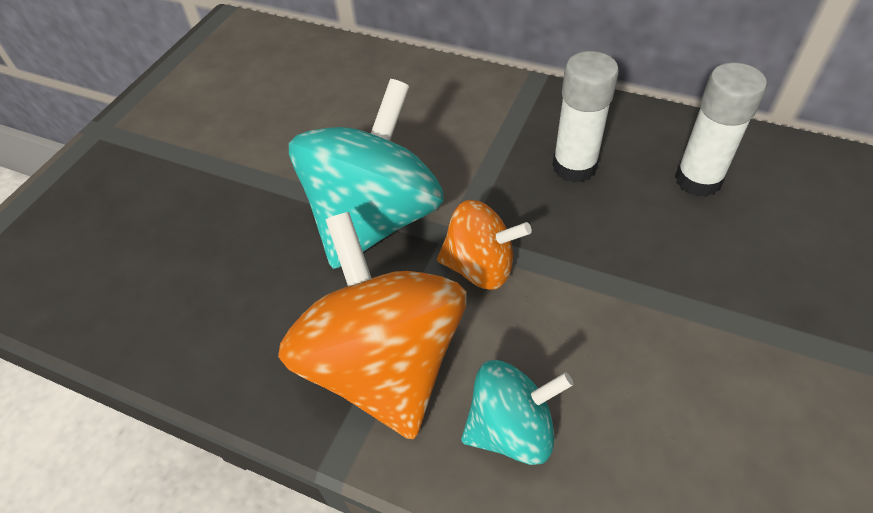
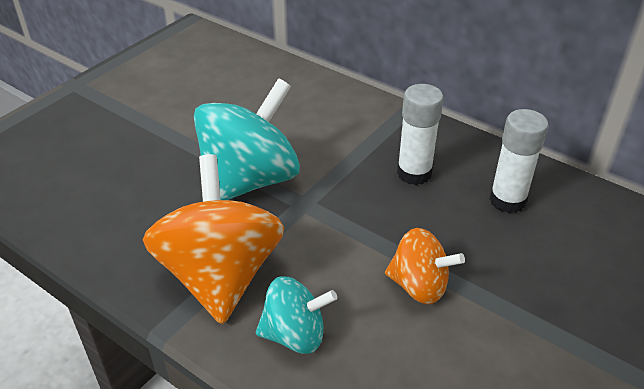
camera: 10 degrees right, 10 degrees down
(480, 267) = (314, 227): orange spinning top -> orange spinning top (419, 286)

